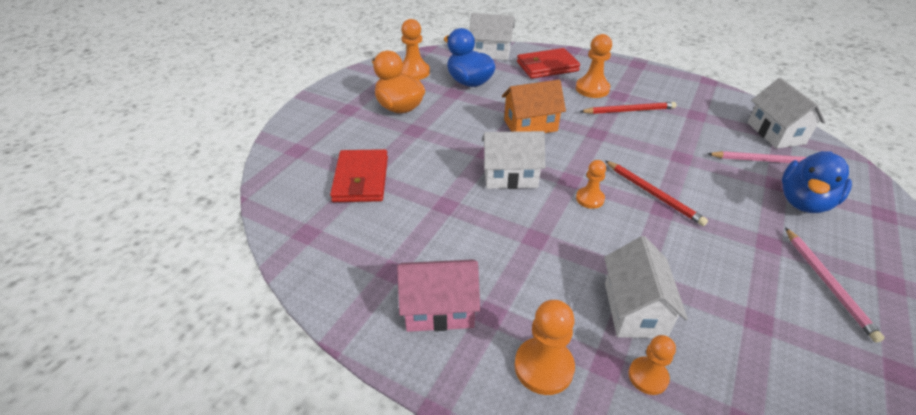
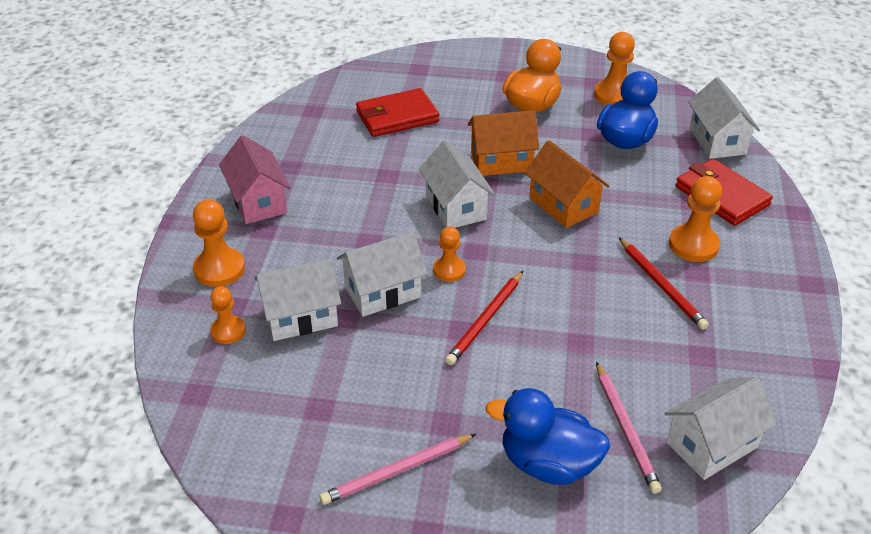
camera: 70 degrees right, 0 degrees up
(462, 139) = (501, 161): none -> orange house
(609, 244) = (382, 292): none -> white house

